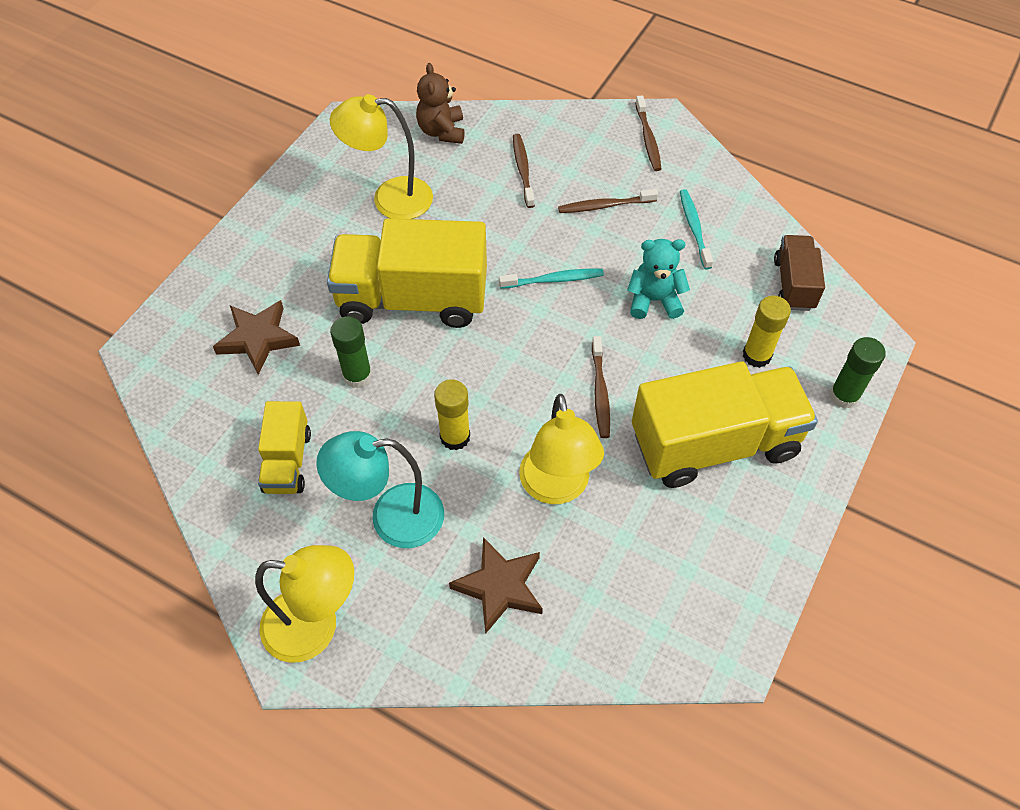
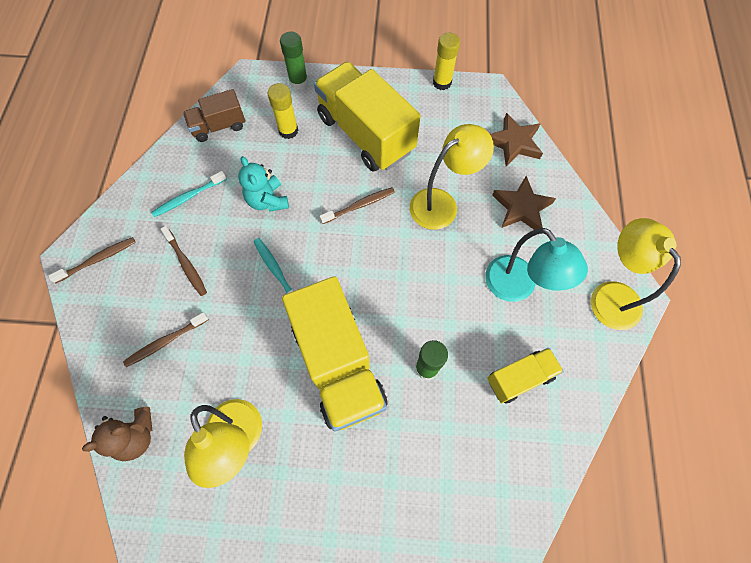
camera: 115 degrees left, 10 degrees up
(258, 339) = (434, 468): brown star -> brown star (514, 143)
(455, 437) = (439, 277): yellow glue stick -> yellow glue stick (442, 82)

